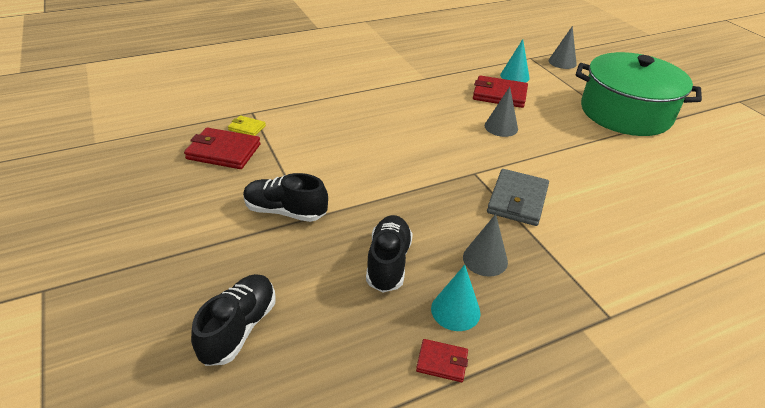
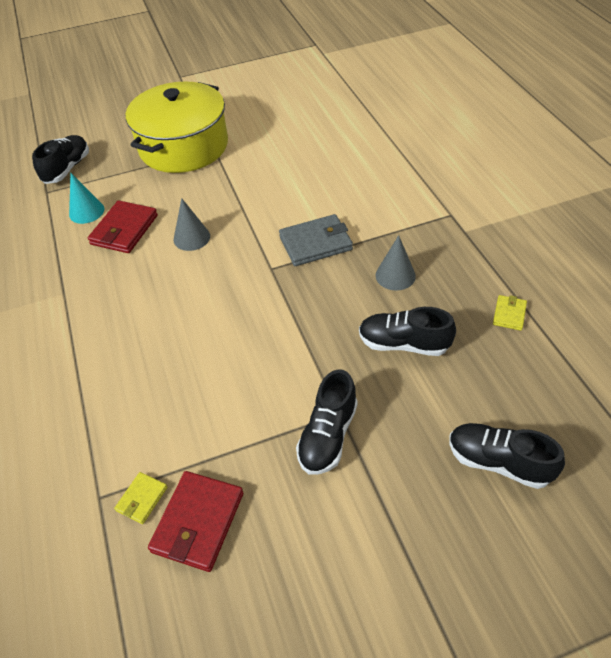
camera: 80 degrees left, 10 degrees up
(442, 362) = (509, 314): red wallet -> yellow wallet
(455, 310) = (456, 301): turquoise cone -> none
(517, 200) = (315, 243): grey wallet -> grey wallet turned 45 degrees counterclockwise
(562, 62) = (67, 169): grey cone -> black shoe
(625, 113) = (184, 146): green pot -> yellow pot

